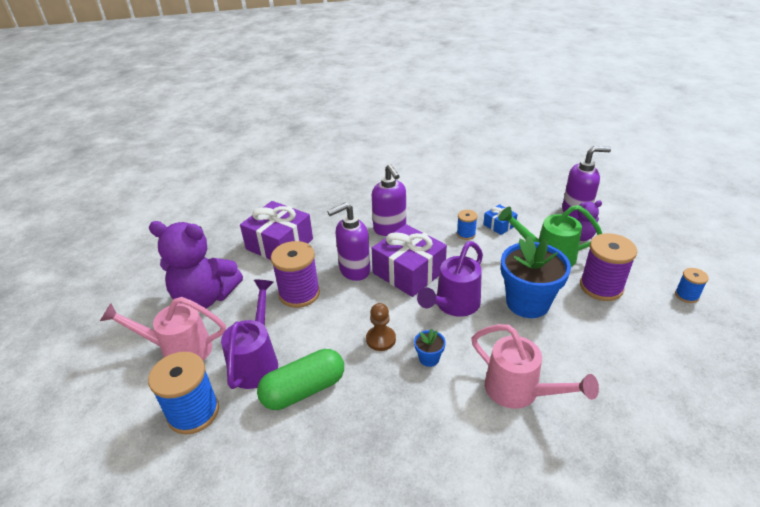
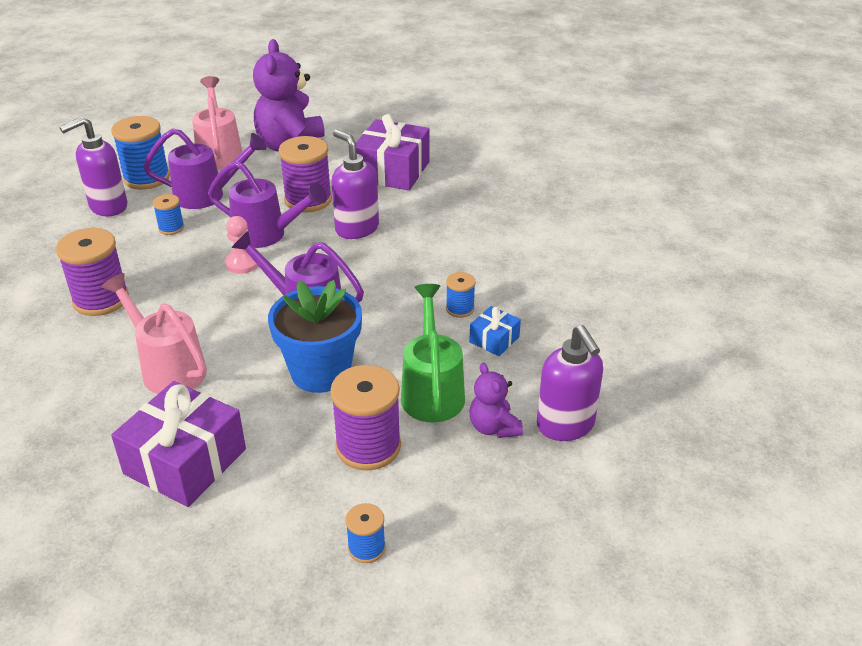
camera: 75 degrees right, 0 degrees up
(304, 390) = (171, 228): green capsule -> blue spool
(343, 322) = (267, 235): none -> purple watering can
(381, 339) = (242, 263): brown pawn -> pink pawn
(390, 229) = (450, 243): purple soap dispenser -> purple soap dispenser (108, 207)
(409, 272) = (362, 269): purple gift -> purple gift (185, 461)
(411, 447) = (101, 299): none -> purple spool
(429, 358) = (215, 299): blue flower pot -> none
(519, 391) = (168, 368): pink watering can -> pink watering can turned 105 degrees clockwise

